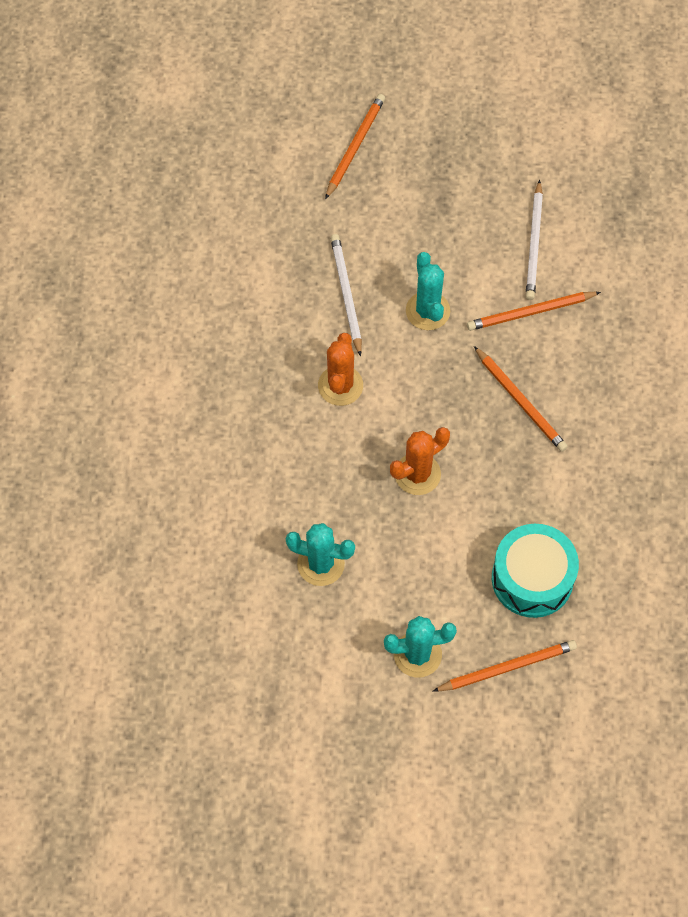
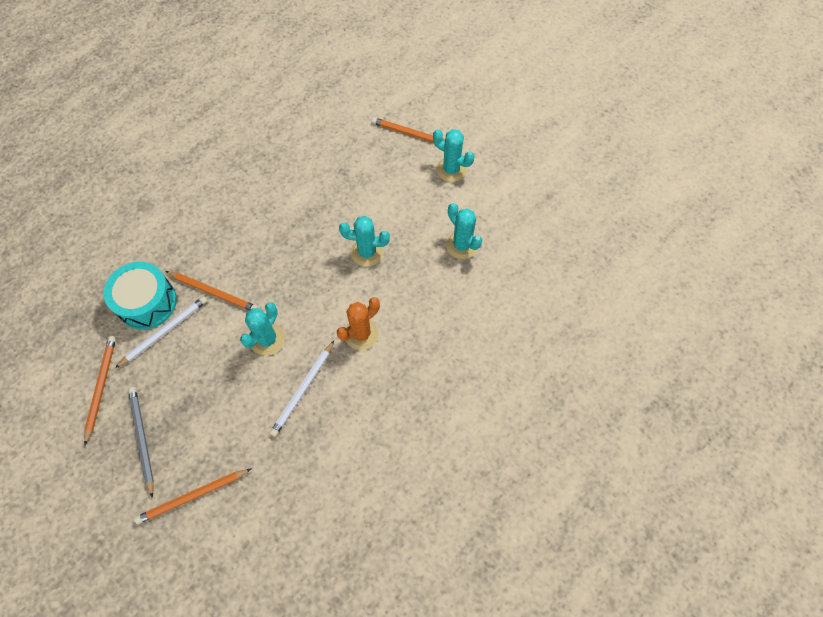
camera: 140 degrees left, 0 degrees up
(417, 474) = (367, 252): orange cactus -> turquoise cactus
(448, 152) = (142, 439): none -> grey pencil
(520, 401) = (273, 248): orange pencil -> orange pencil (101, 387)
(532, 578) = (361, 162): turquoise drum -> turquoise drum (147, 302)

